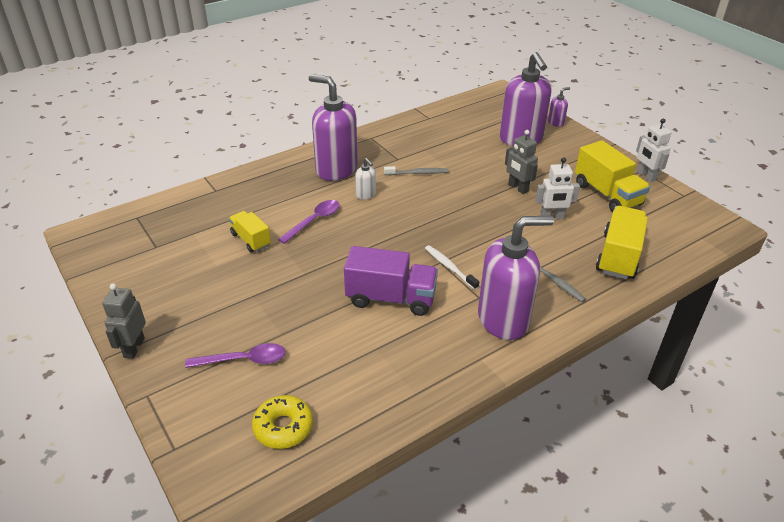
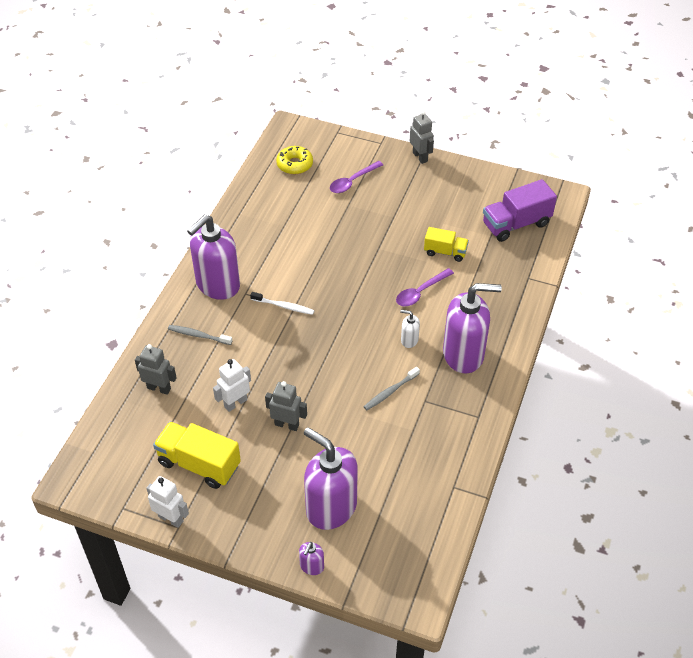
camera: 145 degrees right, 10 degrees up
(314, 221) = (420, 292): purple spoon -> purple spoon turned 45 degrees clockwise
(391, 298) = (304, 261): purple truck -> purple truck (516, 224)
(618, 256) = (159, 388): yellow truck -> grey robot

